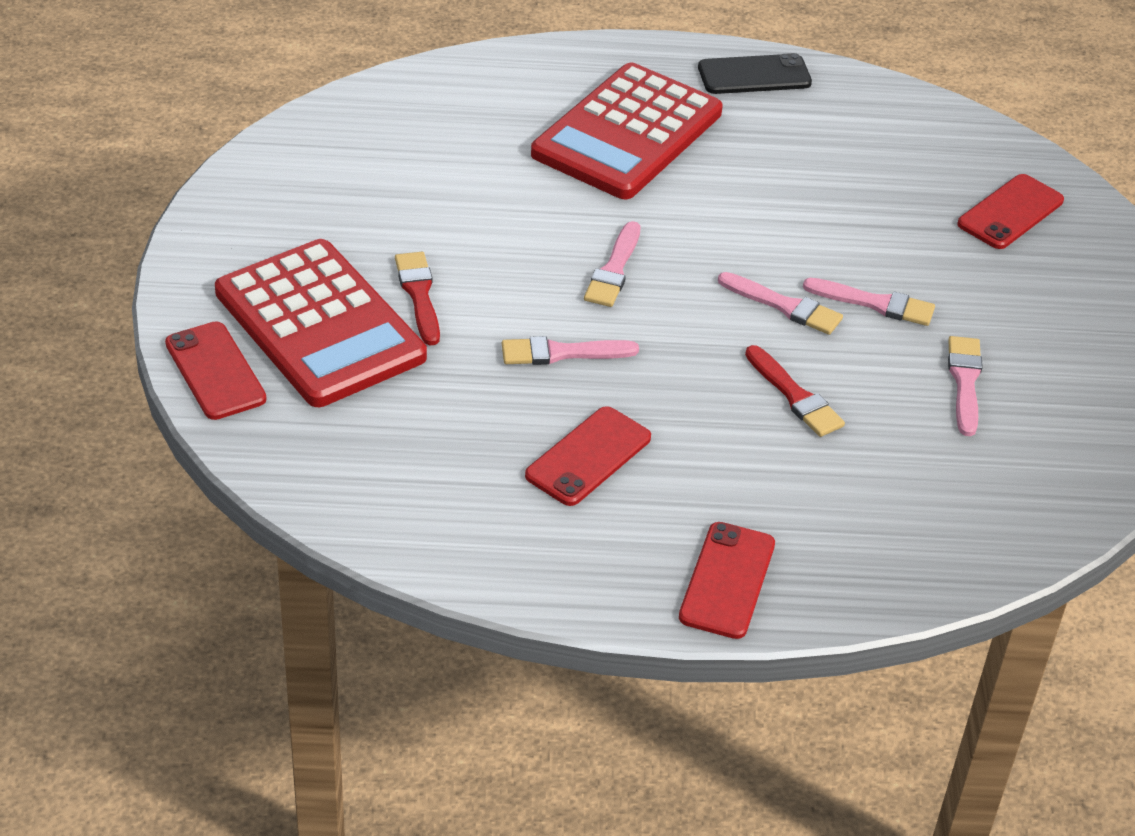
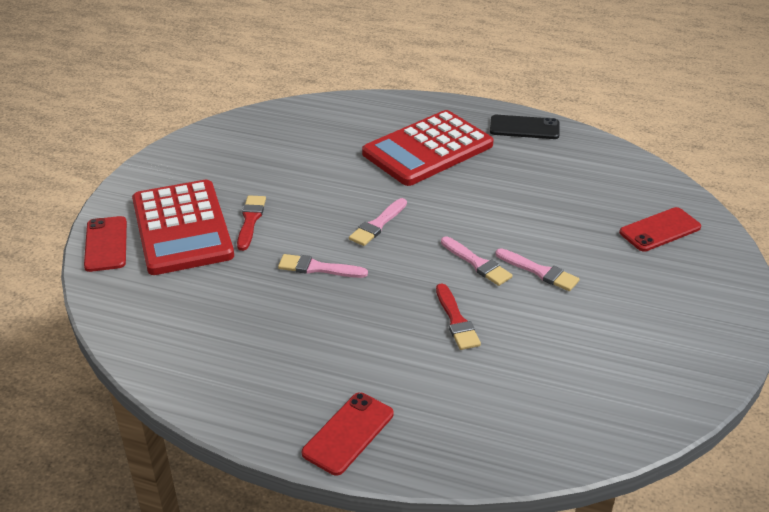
camera: 20 degrees right, 5 degrees down
(588, 457) = (300, 334): red phone -> none
(965, 382) = (579, 332): pink brush -> none

